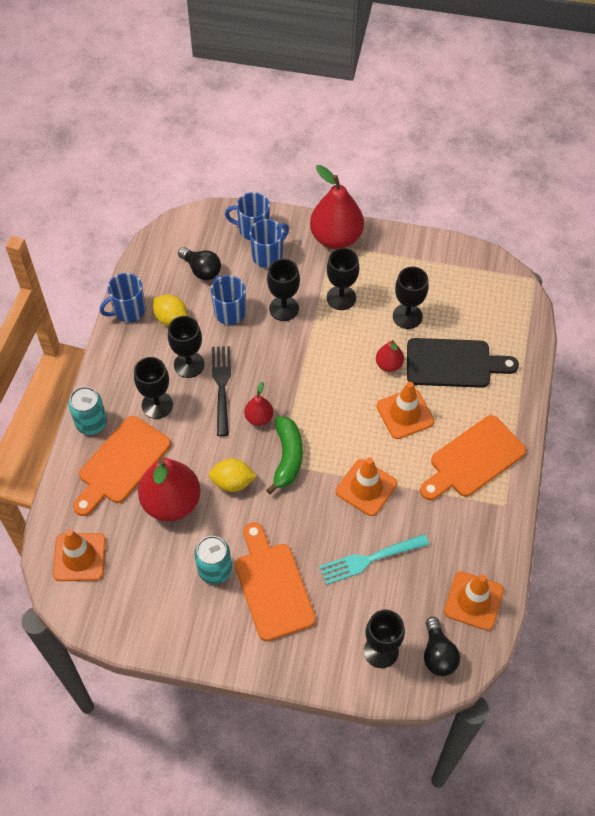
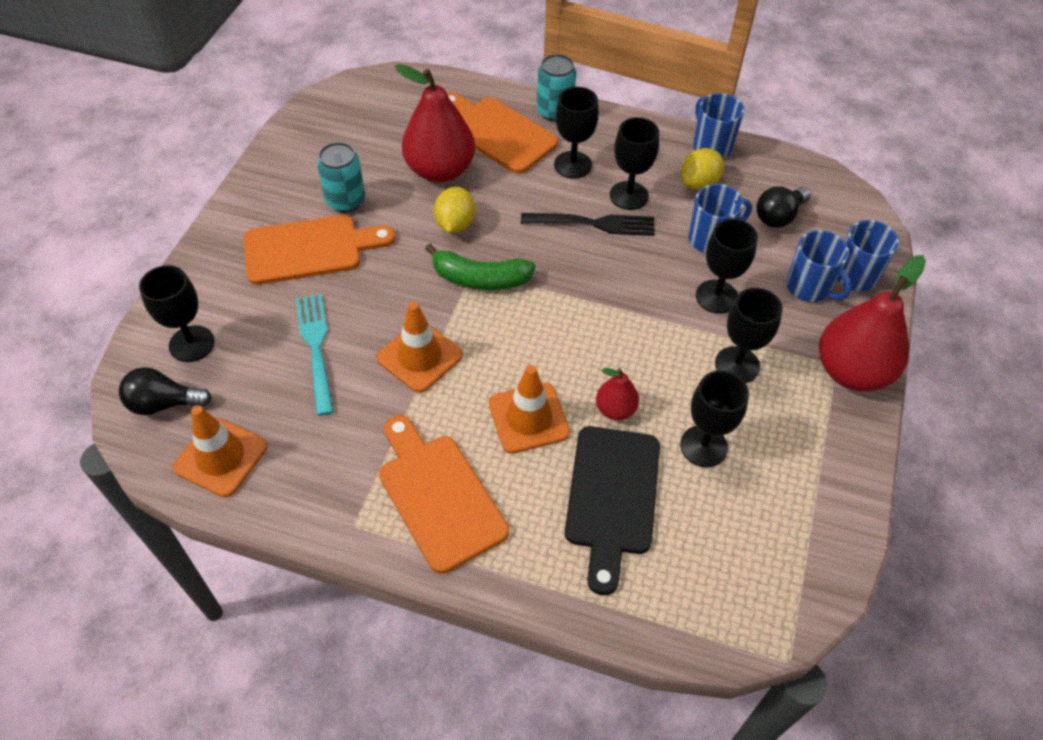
camera: 95 degrees right, 5 degrees down
(79, 557) = (391, 99): orange traffic cone -> none
(259, 418) = (543, 256): red pear -> none

